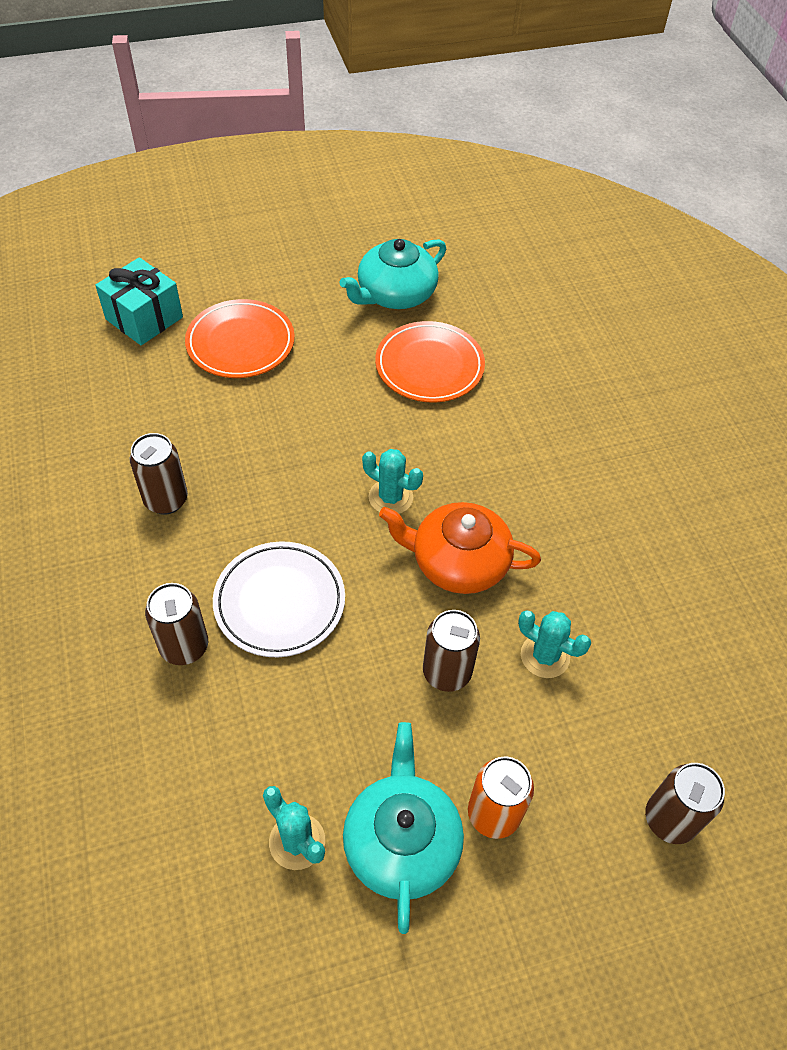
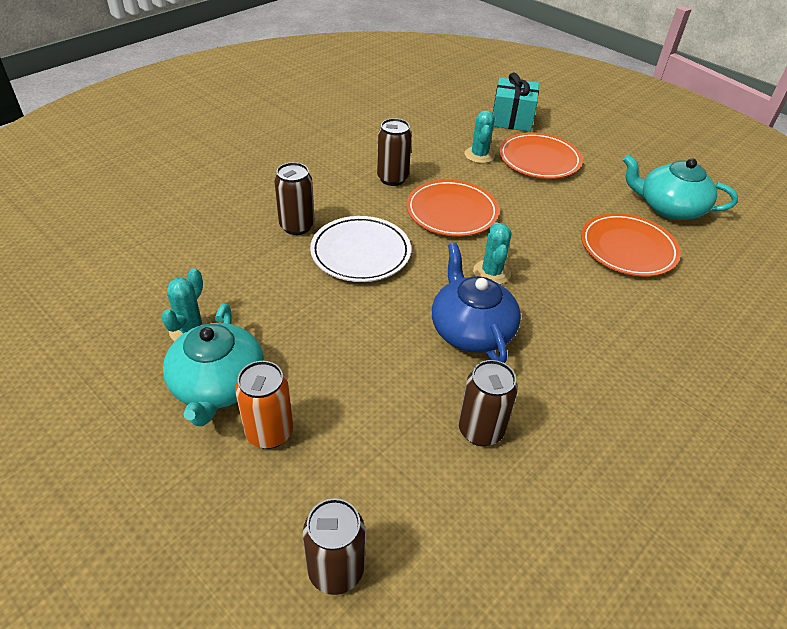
camera: 60 degrees right, 10 degrees down
(271, 476) = (451, 212): none -> orange plate
(401, 841) = (218, 384): turquoise teapot -> turquoise teapot turned 120 degrees clockwise
(447, 672) = (371, 358): brown can -> brown can (480, 430)
(458, 562) = (471, 329): orange teapot -> blue teapot
(545, 656) = (431, 415): turquoise cactus -> turquoise cactus (479, 155)

